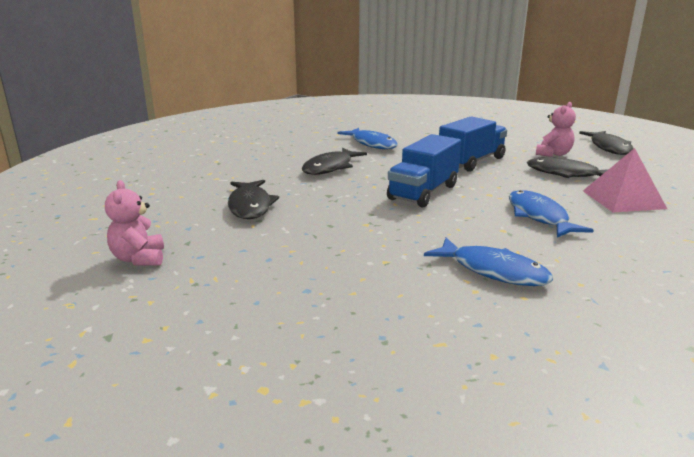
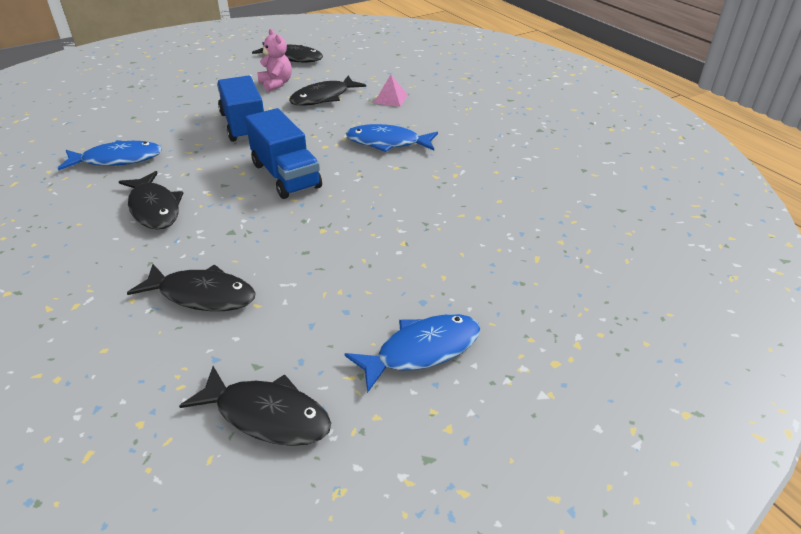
camera: 65 degrees left, 15 degrees up
(139, 259) = (267, 415): pink teddy bear -> black fish
(493, 271) = (456, 198): blue fish -> blue fish (422, 351)
(623, 199) = (391, 99): pink pyramid -> pink pyramid, size x0.58

